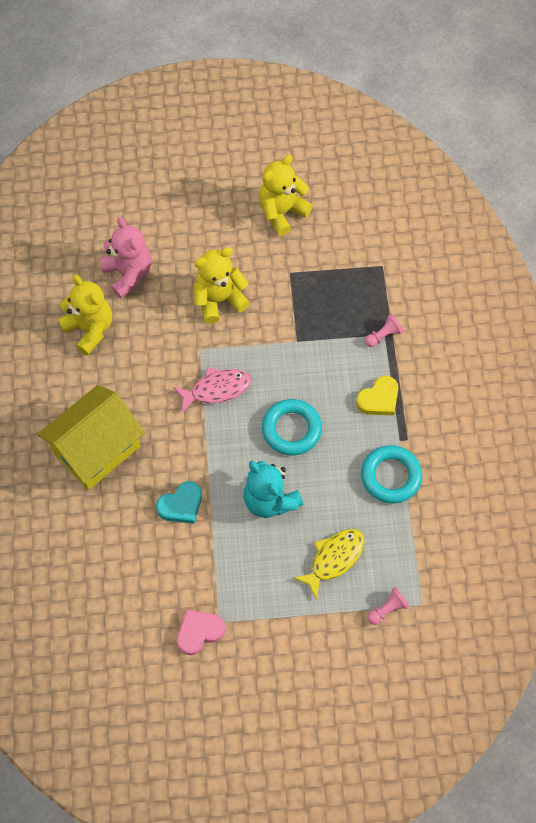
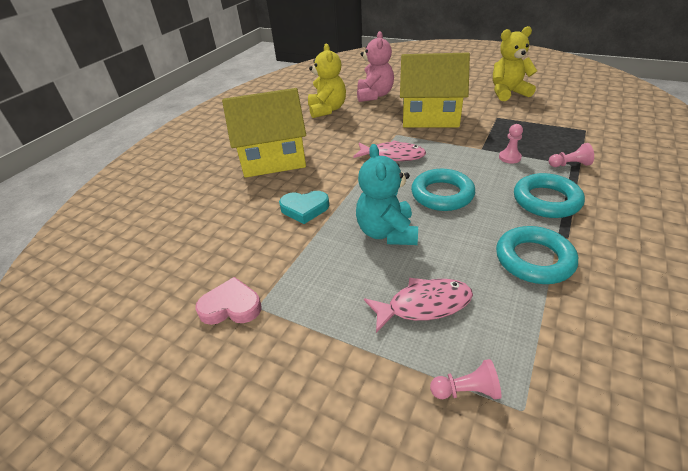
camera: 35 degrees right, 25 degrees down
(219, 300) = (430, 117): yellow teddy bear -> yellow house
(328, 345) = (509, 157): none -> pink pawn
(334, 559) = (424, 305): yellow fish -> pink fish
(379, 399) = (546, 200): yellow heart -> turquoise ring

